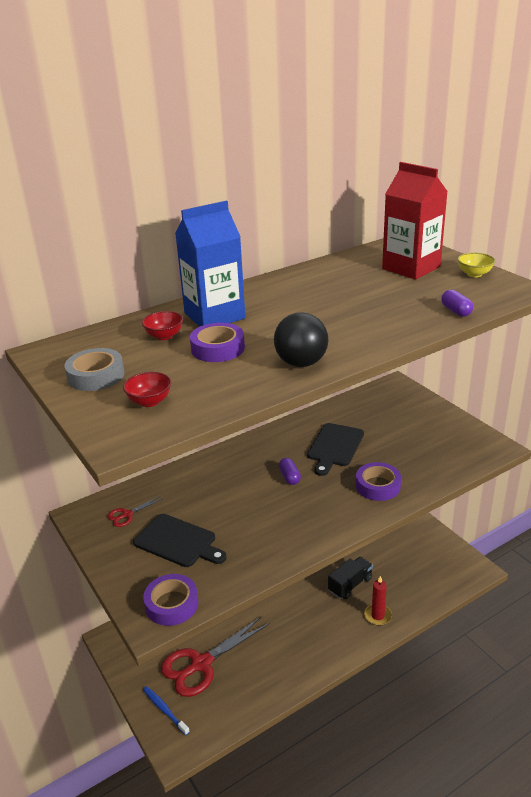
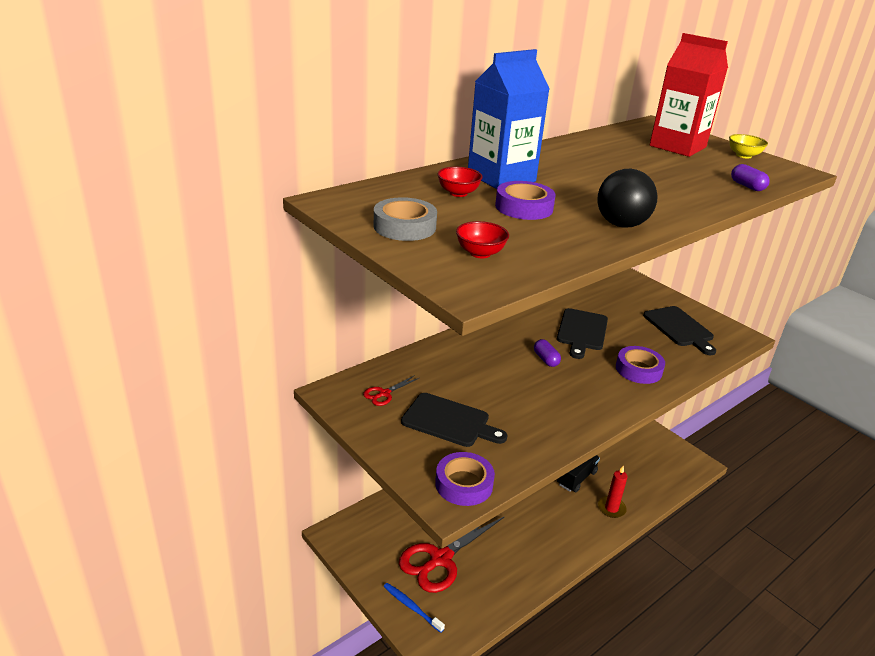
camera: 10 degrees left, 0 degrees up
(435, 441) = (679, 328): none -> black cutting board

